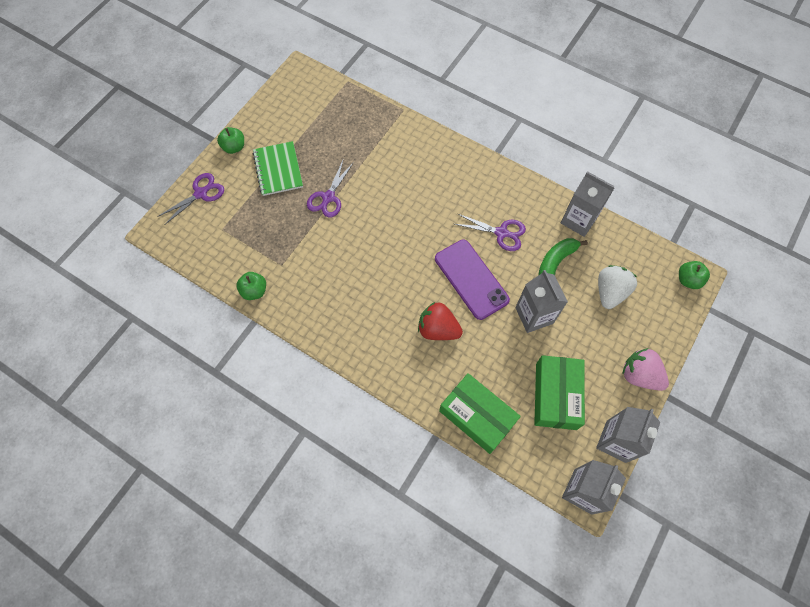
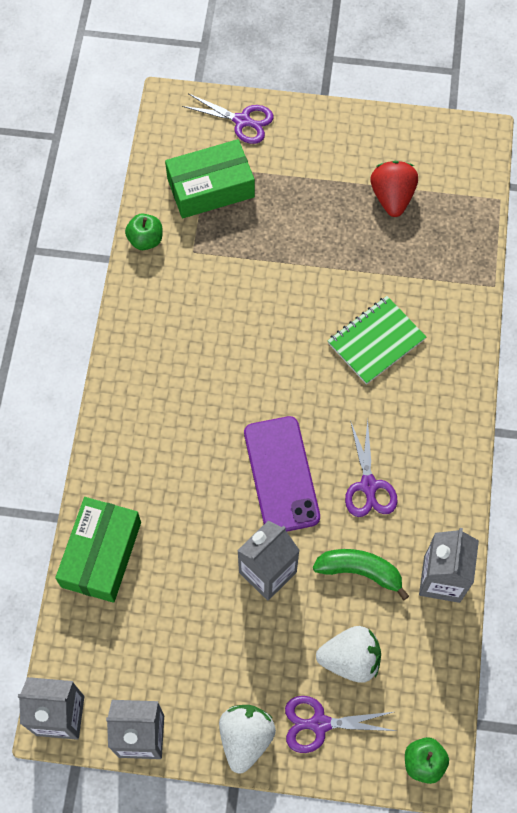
camera: 65 degrees right, 0 degrees up
(234, 147) = (324, 122): green apple -> none
(278, 169) = (320, 185): green notebook -> green notebook (376, 341)
(328, 198) = (310, 259): purple scissors -> purple scissors (319, 724)
(438, 329) = (193, 463): red strawberry -> red strawberry (392, 197)
(471, 279) = (281, 475): purple phone -> purple phone turned 45 degrees counterclockwise
(555, 396) = (169, 639): green box -> green box (210, 187)
(639, 375) = (245, 738): pink strawberry -> white strawberry

